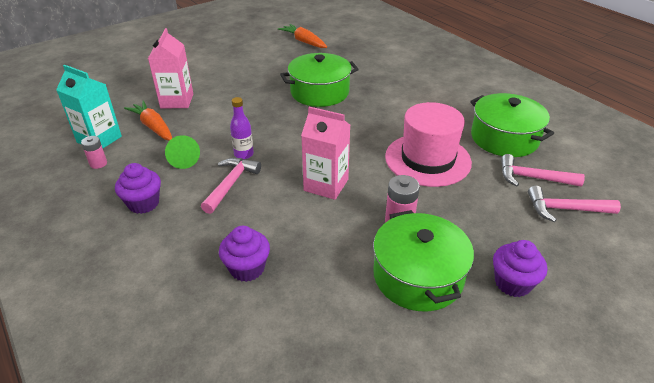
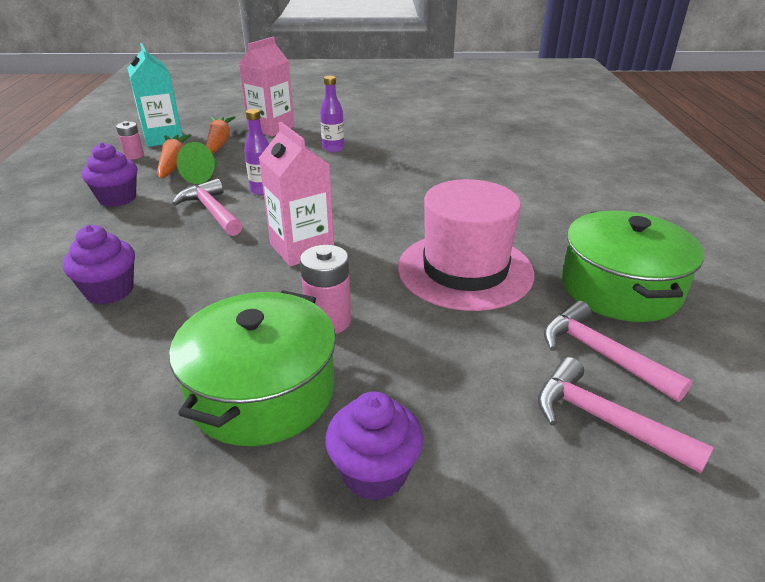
camera: 35 degrees right, 5 degrees down
(231, 184) = (211, 211): pink hammer -> pink hammer turned 90 degrees counterclockwise
(247, 103) = (333, 149): none -> purple bottle
(304, 42) = (477, 111): orange carrot -> orange carrot (173, 163)
(319, 92) = (427, 161): green pot -> none

